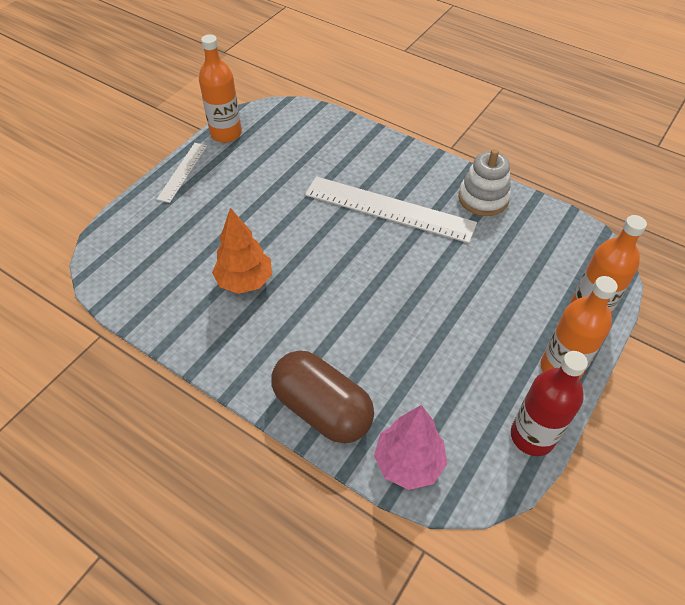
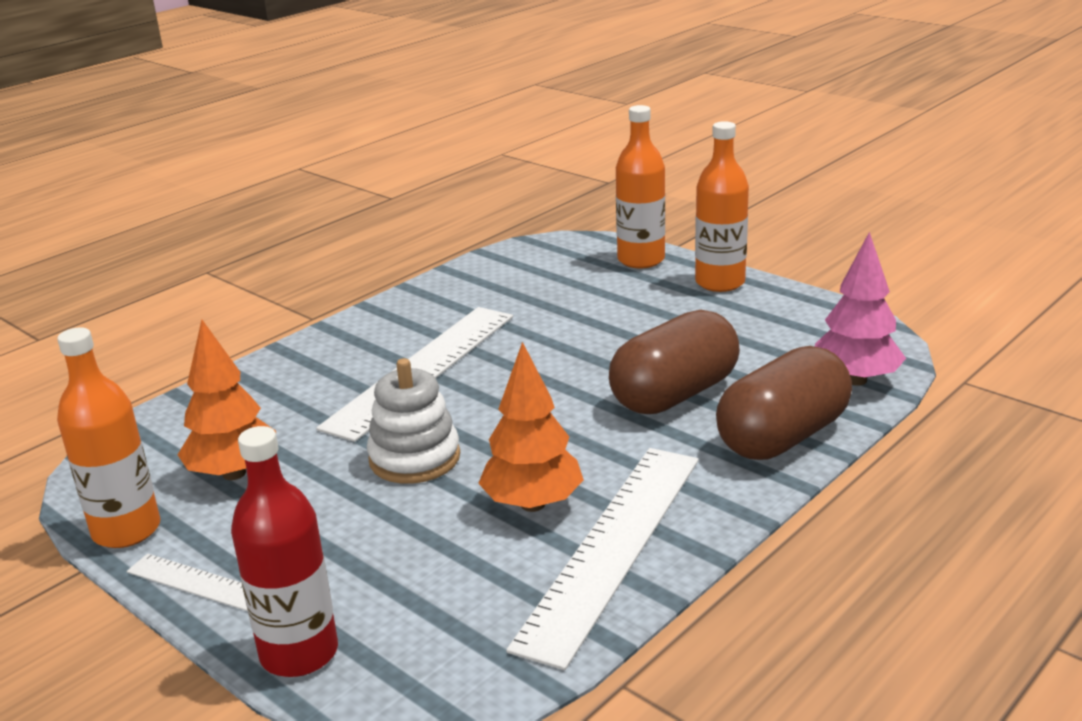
camera: 80 degrees left, 25 degrees down
(204, 321) = (612, 547): none -> white ruler
(273, 156) = (234, 473): none -> orange tree
(373, 343) = (674, 394): none -> brown capsule
(483, 198) = (433, 301): white stacking toy -> white stacking toy (414, 458)
(532, 436) = (810, 306): red bottle -> red bottle (299, 653)

